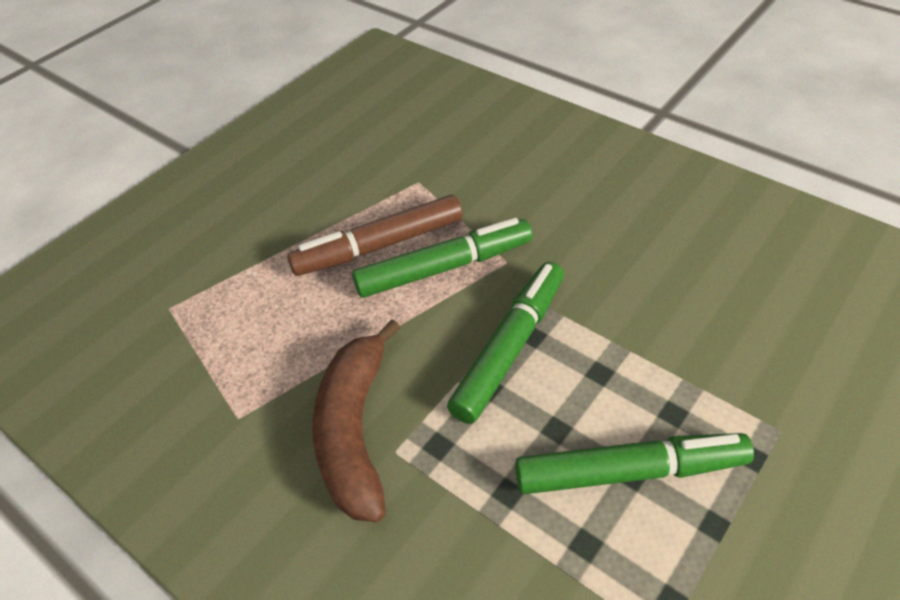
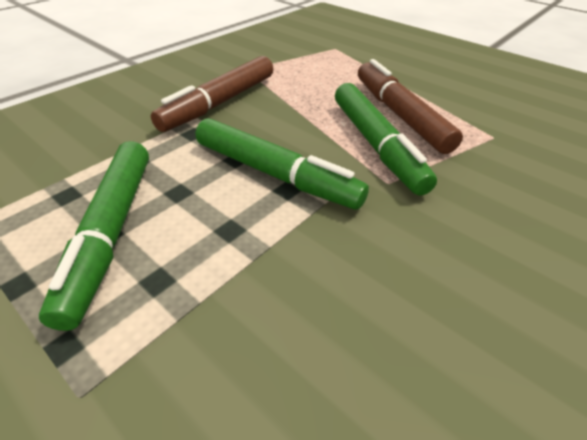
camera: 90 degrees right, 5 degrees down
(355, 430) = (220, 103): brown banana -> brown marker

